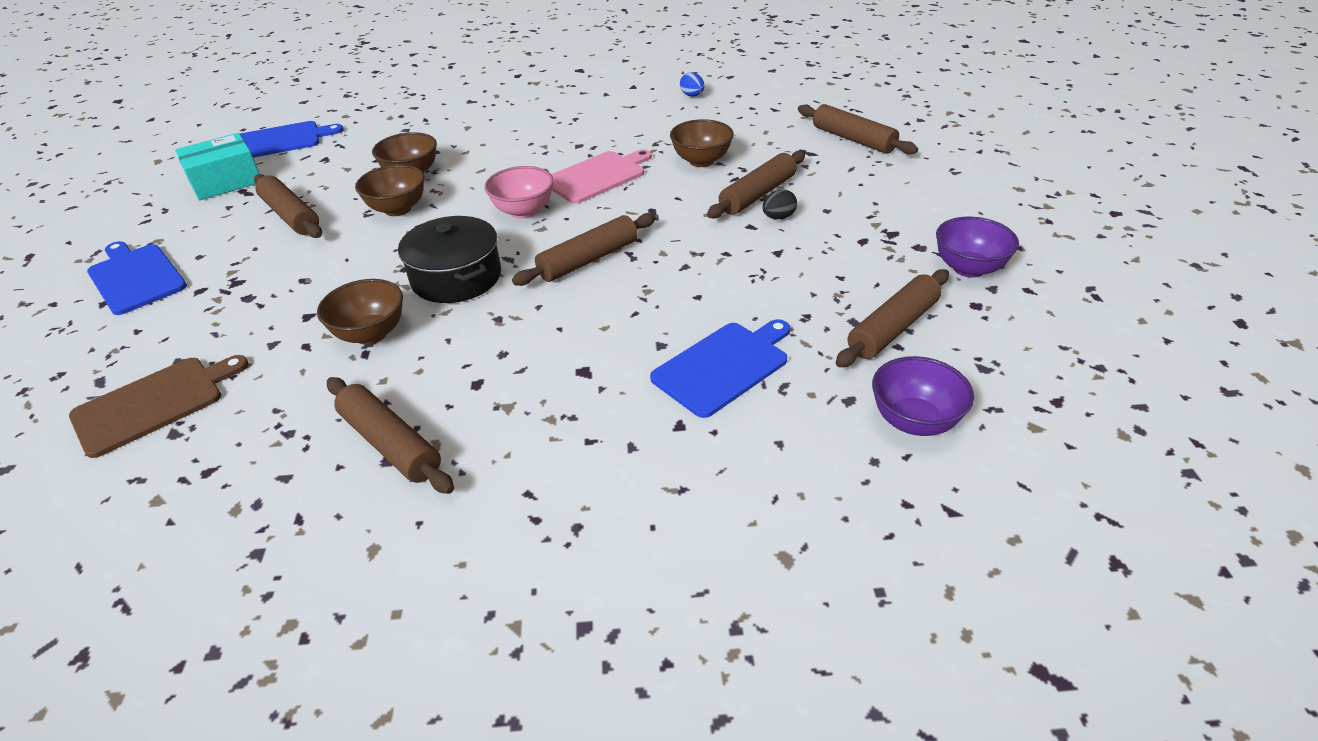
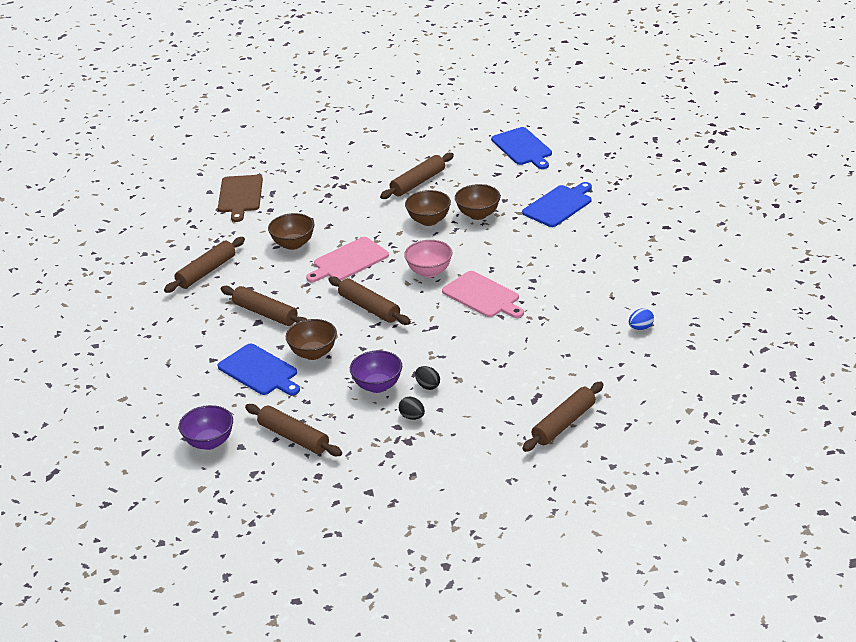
camera: 85 degrees right, 5 degrees down
(135, 277) = (348, 152): blue cutting board -> blue cutting board (559, 205)
(154, 403) = (240, 196): brown cutting board -> brown cutting board turned 45 degrees clockwise
(226, 181) = (460, 145): turquoise box -> none
(456, 277) = (348, 261): black pot -> pink cutting board
(701, 161) = (513, 343): brown bowl -> brown bowl (313, 353)
(758, 194) = (461, 374): brown rolling pin -> brown rolling pin (265, 313)
(842, 229) = (412, 417): none -> black egg
(968, 268) = (362, 476): purple bowl -> purple bowl (377, 386)

